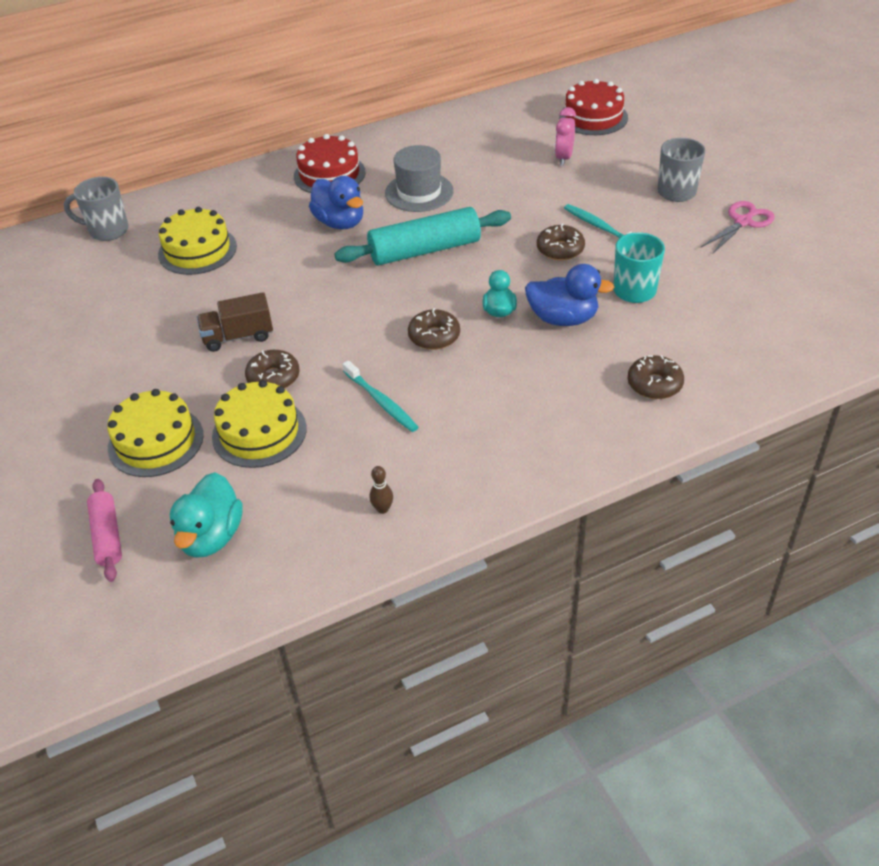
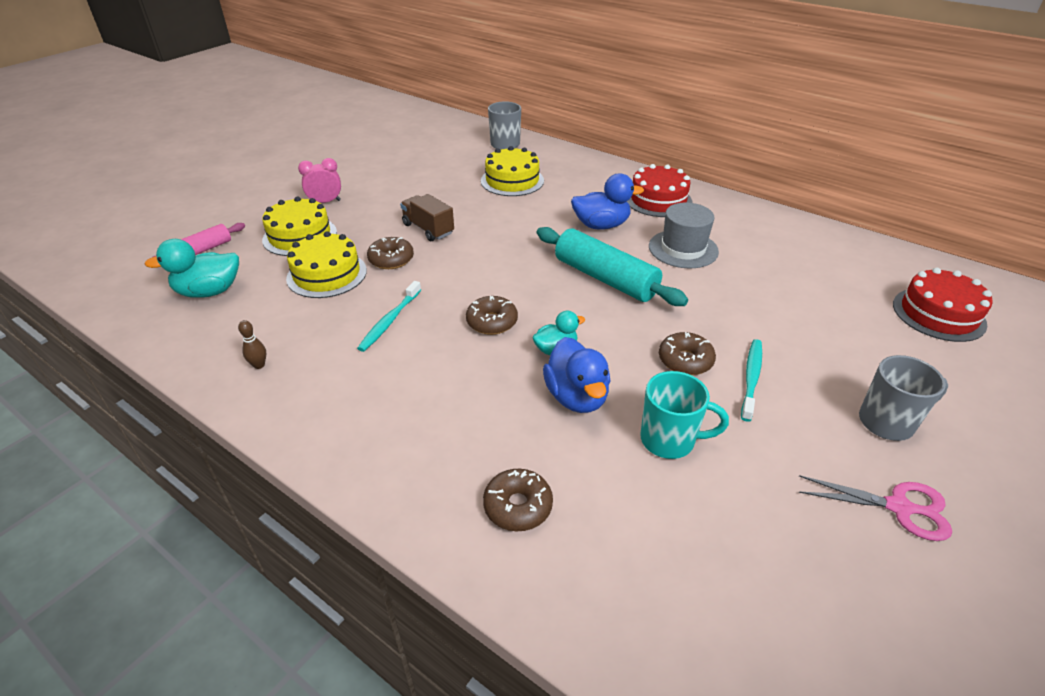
camera: 60 degrees right, 5 degrees down
(340, 222) = (601, 225): blue duck -> blue duck turned 120 degrees counterclockwise
(563, 158) = (839, 316): pink clock -> pink clock (325, 202)

